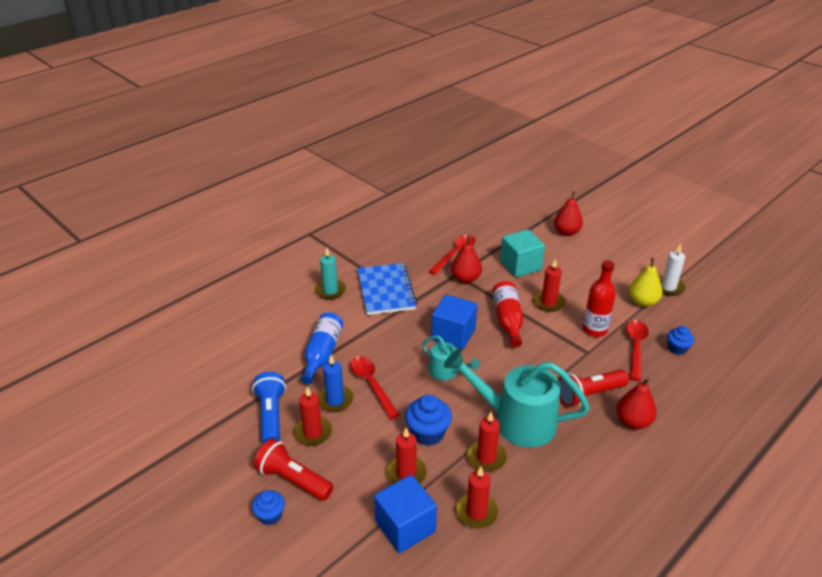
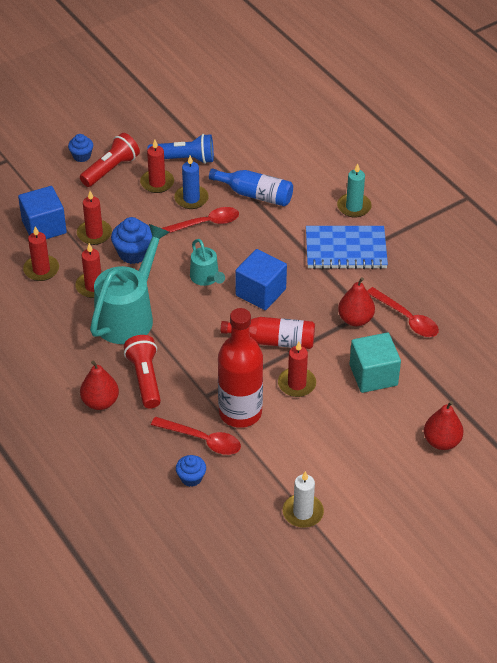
camera: 100 degrees right, 10 degrees up
(447, 372) = (206, 278): turquoise watering can -> turquoise watering can turned 75 degrees counterclockwise
(594, 330) = (240, 412): red bottle -> red bottle, size x1.51
(643, 302) = (279, 475): yellow pear -> none

